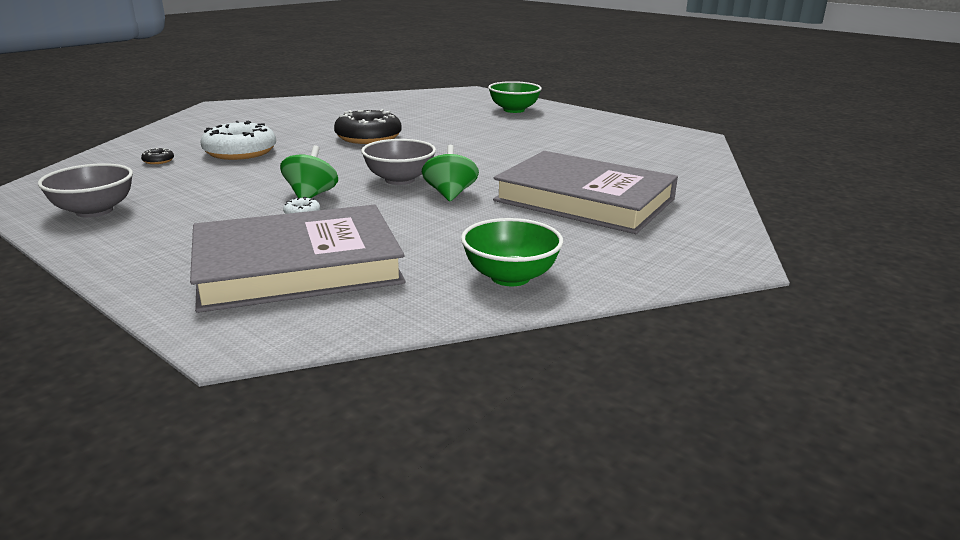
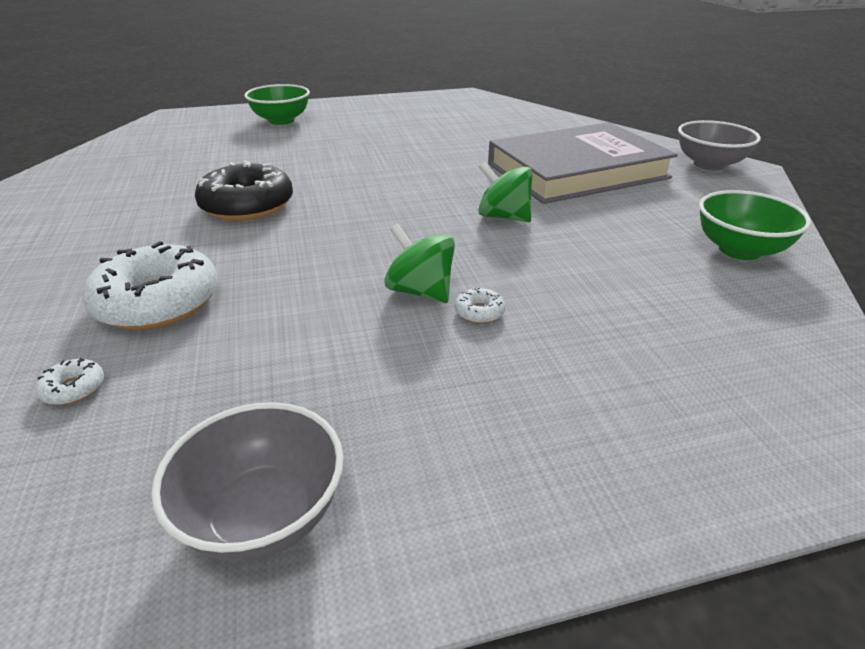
camera: 55 degrees left, 10 degrees up
(158, 161) = (74, 388): black donut -> white donut
(297, 267) = (657, 356): grey book -> none
(399, 180) = (428, 228): grey bowl -> grey bowl (709, 164)

